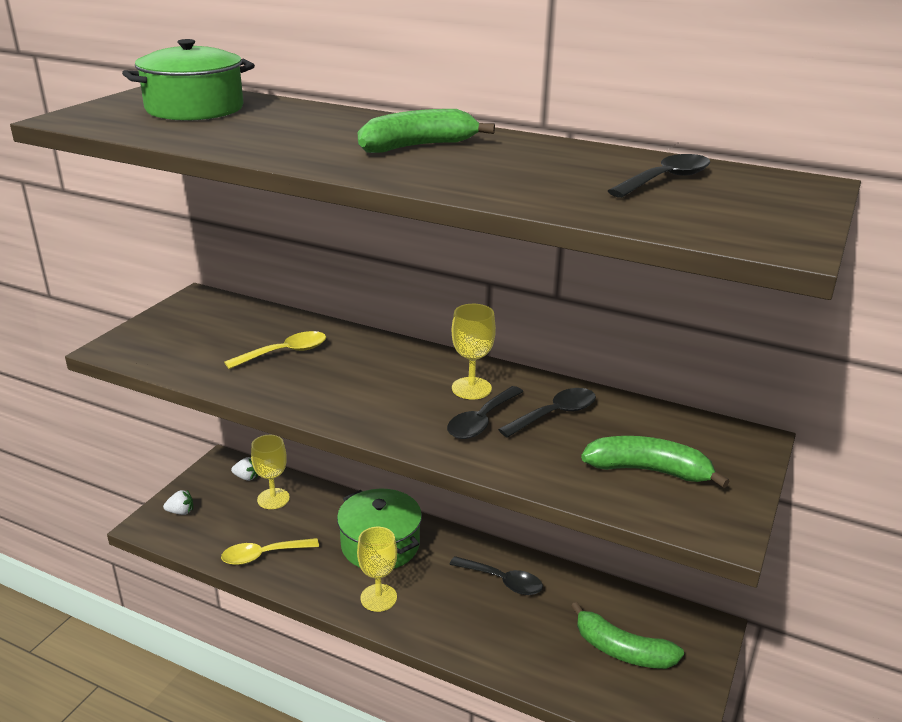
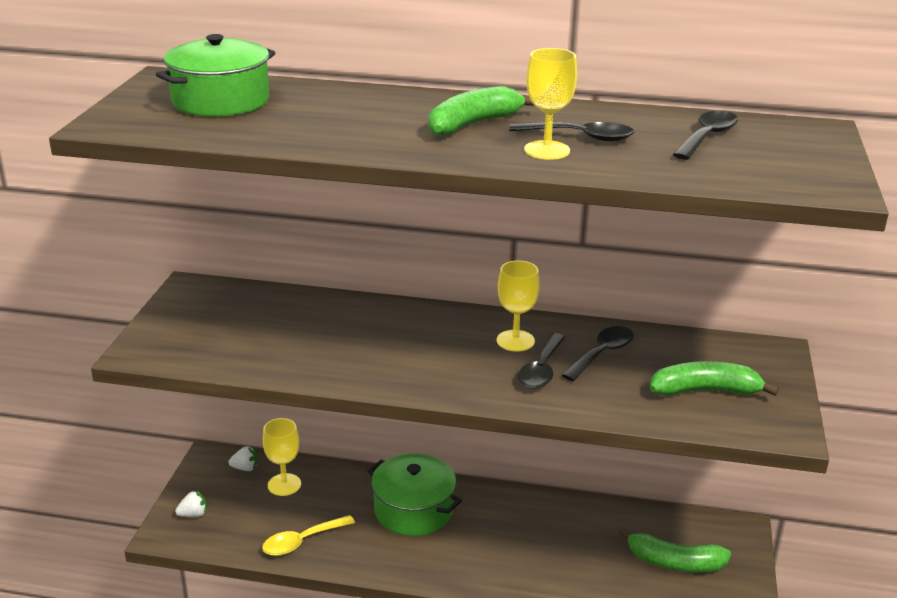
camera: 15 degrees left, 0 degrees up
(284, 353) = (318, 332): yellow spoon -> none
(378, 598) = (435, 559): yellow goblet -> yellow goblet (547, 150)
(502, 581) = (544, 522): black spoon -> black spoon (580, 137)

